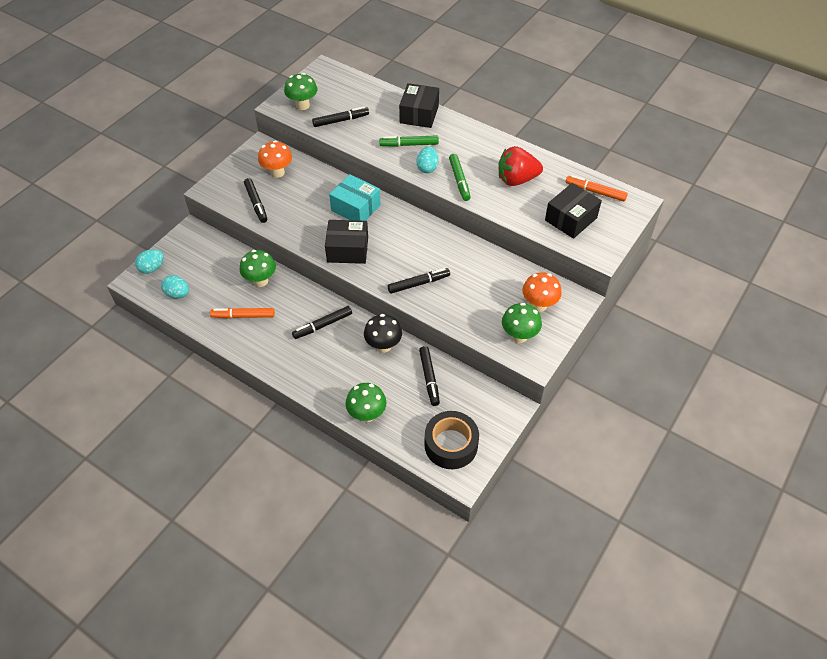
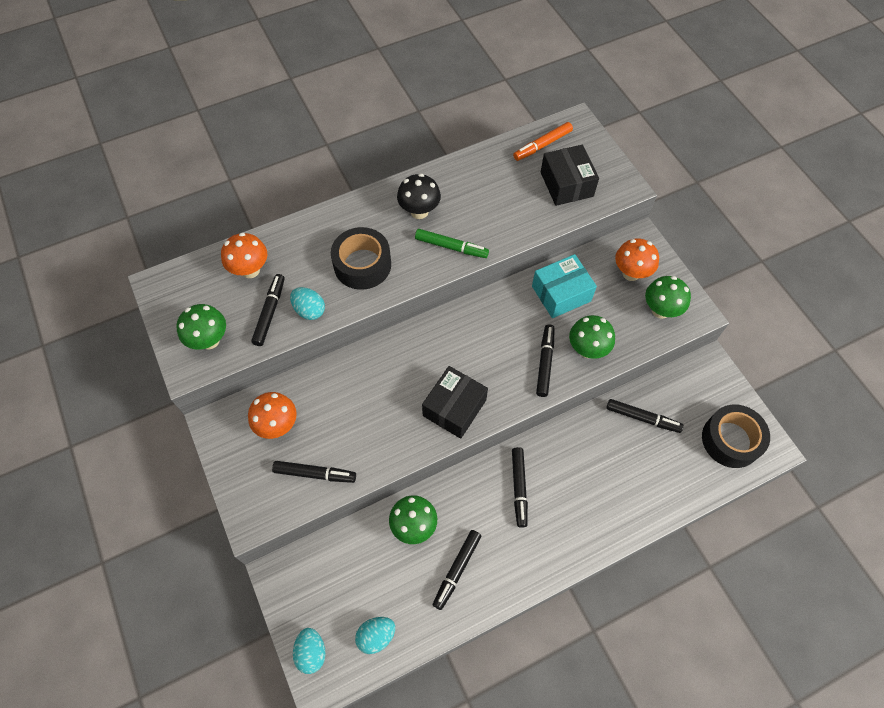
camera: 60 degrees left, 10 degrees up
(243, 316) = (457, 570): orange marker -> black marker
(355, 208) = (395, 368): turquoise box -> turquoise box (561, 293)
(364, 99) = (250, 270): none -> orange mushroom
(367, 414) = (660, 500): green mushroom -> green mushroom (587, 349)
(383, 346) = (579, 440): black mushroom -> black mushroom (419, 211)
(409, 144) = (362, 265): green marker -> black tape
(419, 114) = (320, 230): black box -> none
(427, 168) = (412, 266): turquoise egg -> turquoise egg (309, 310)
(516, 180) = (484, 197): red strawberry -> none

